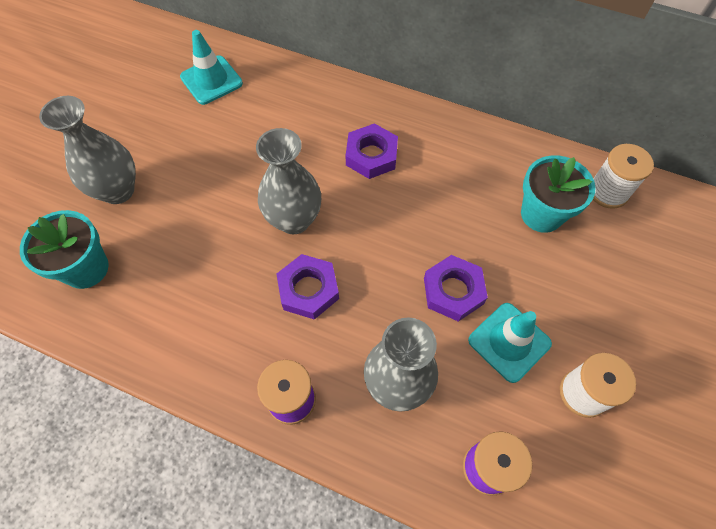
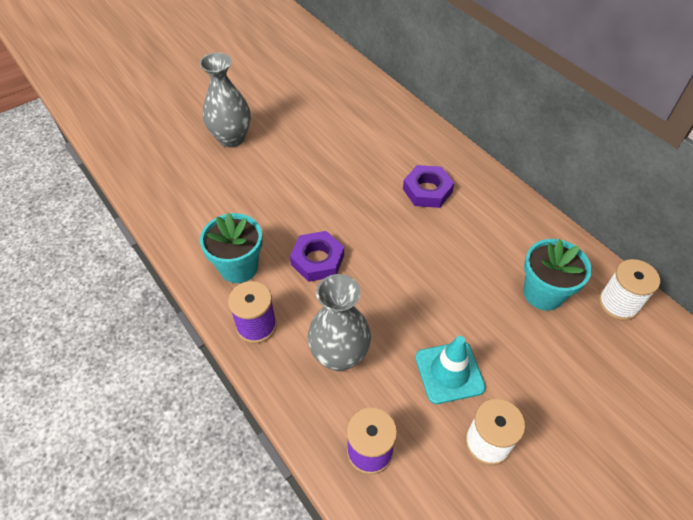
camera: 30 degrees right, 10 degrees down
(86, 268) = (180, 177): turquoise flower pot -> turquoise flower pot (238, 267)
(211, 80) = (341, 93): turquoise traffic cone -> none
(294, 220) = (338, 209): grey vase -> none
(453, 291) = (428, 314): purple nut -> none

